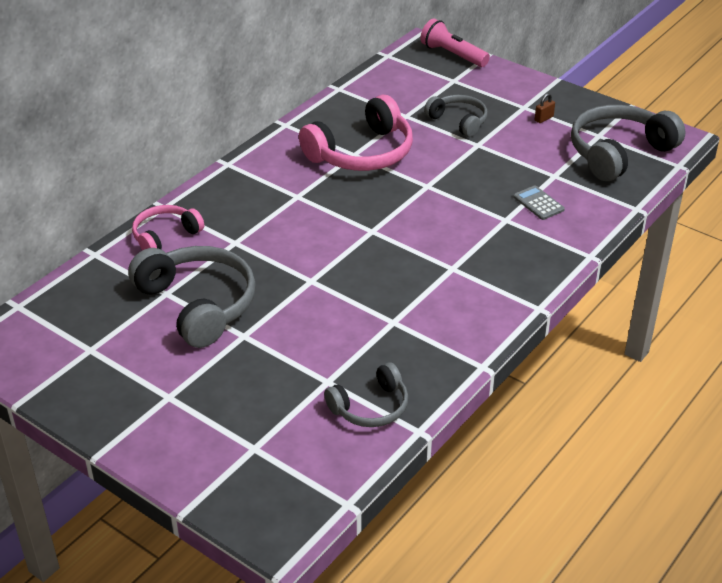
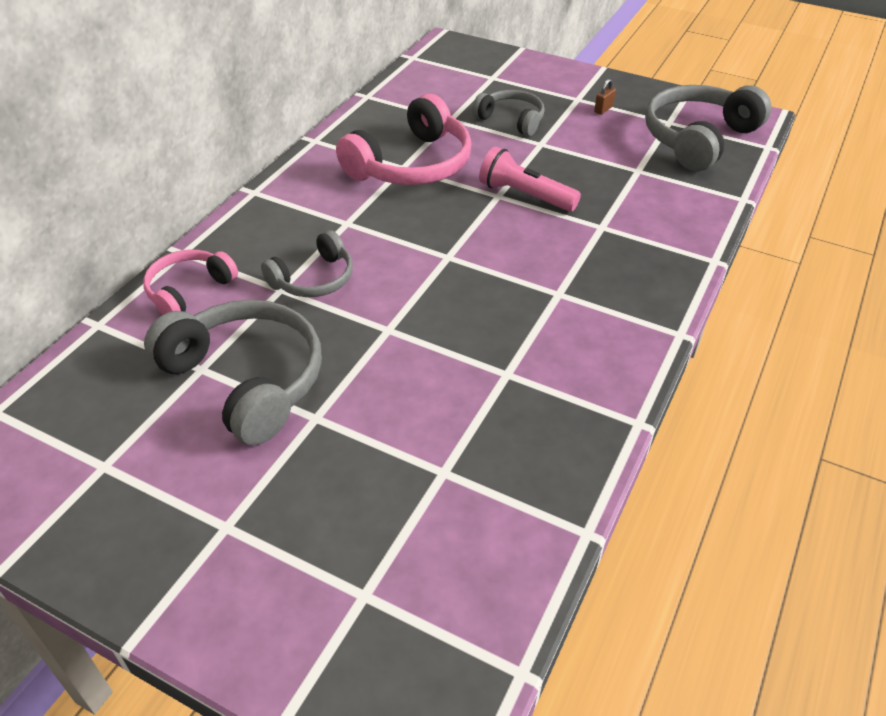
camera: 10 degrees left, 5 degrees up
(370, 407) = (511, 504): grey headphones -> grey headphones (314, 279)
(452, 55) = (483, 51): pink flashlight -> pink flashlight (525, 195)
(538, 203) = (632, 204): grey calculator -> none

